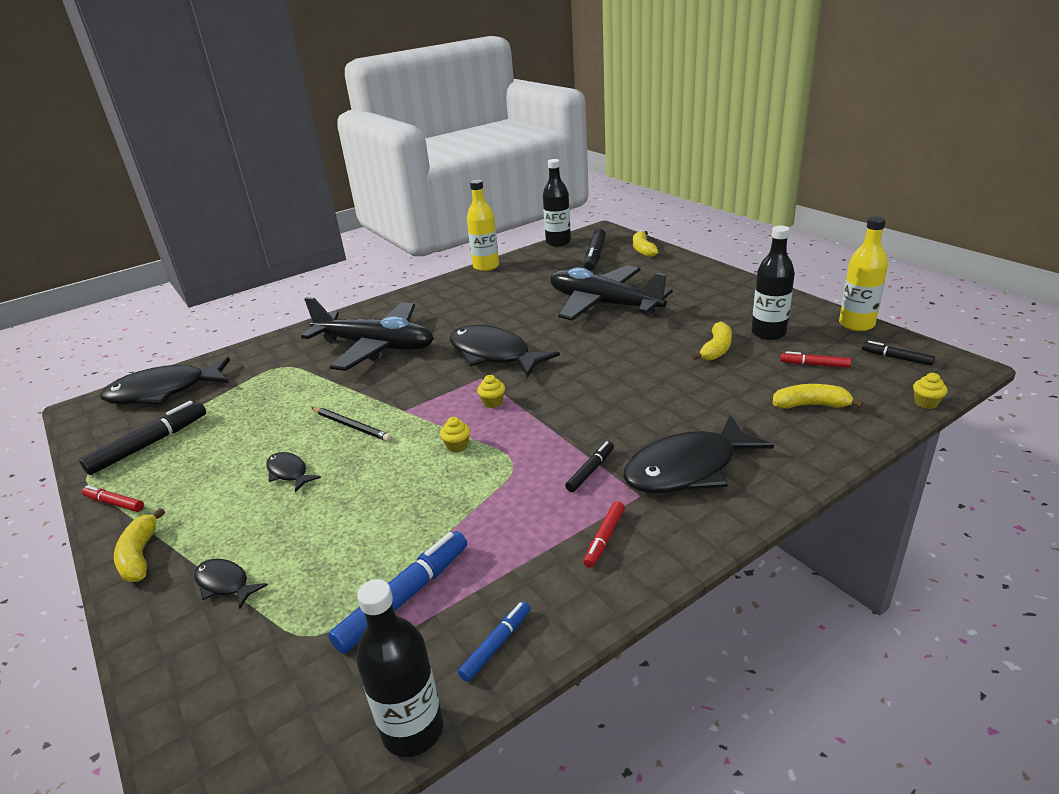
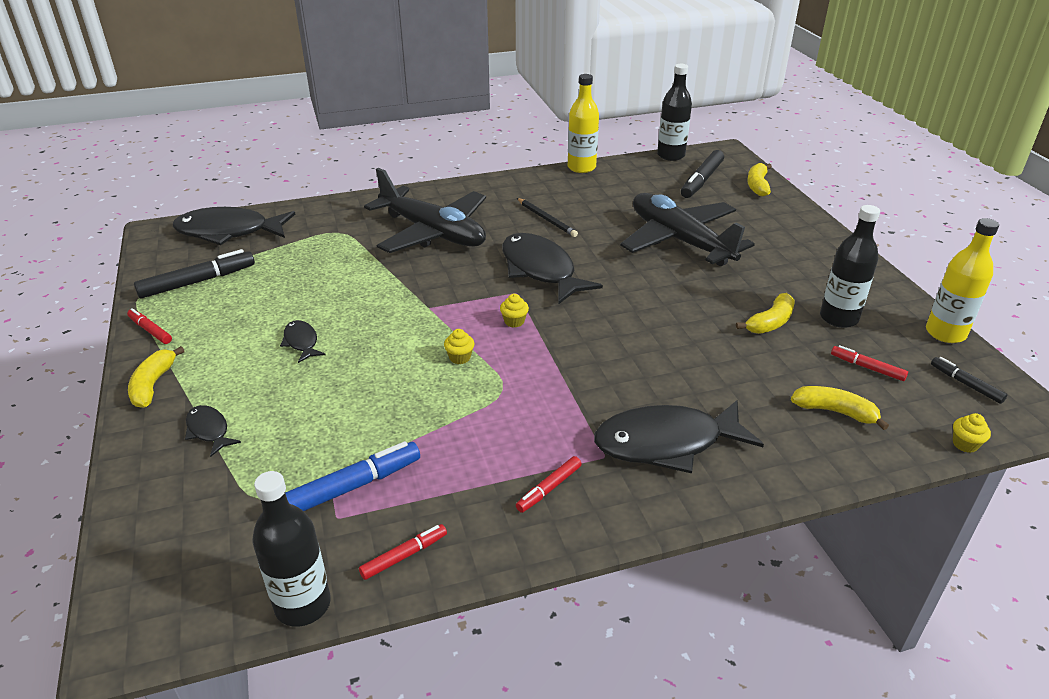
camera: 15 degrees right, 5 degrees up
(352, 426) = (375, 311): black pencil -> black pencil (546, 219)
(496, 645) = (404, 556): blue marker -> red marker
(590, 471) = (571, 418): black marker -> none

